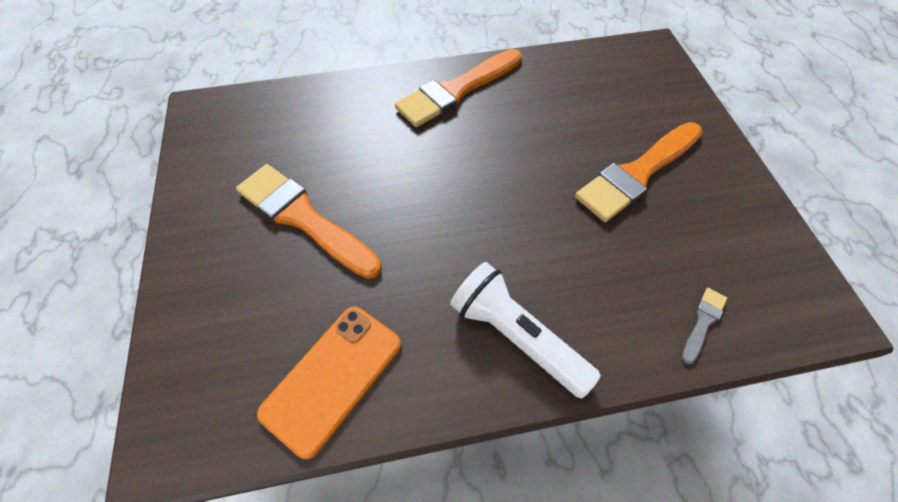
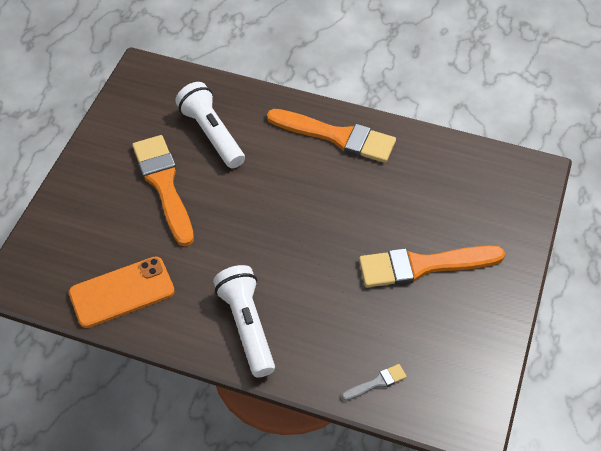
camera: 30 degrees right, 5 degrees down
(324, 141) = (212, 134): none -> white flashlight
(456, 90) = (337, 136): orange brush -> orange brush turned 150 degrees counterclockwise

